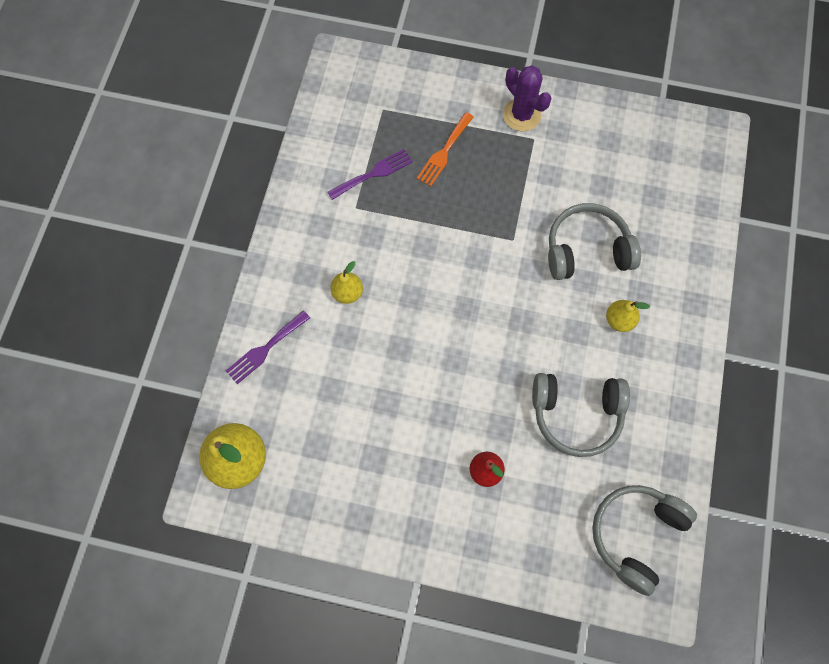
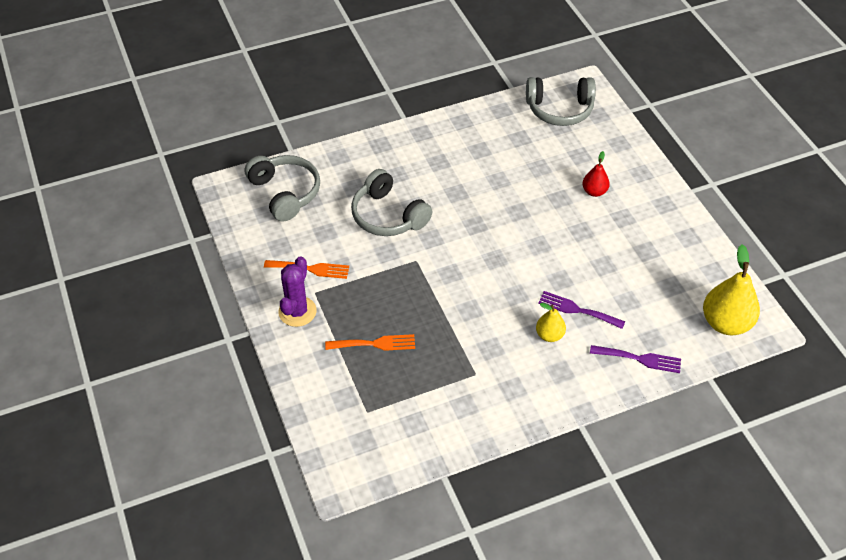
camera: 125 degrees left, 20 degrees down
(374, 173) = (434, 380): purple fork -> purple fork (577, 310)
(563, 150) = (311, 269): none -> orange fork
(576, 414) = (513, 167): grey headphones -> grey headphones (285, 193)
(619, 320) = (427, 175): yellow pear -> none

